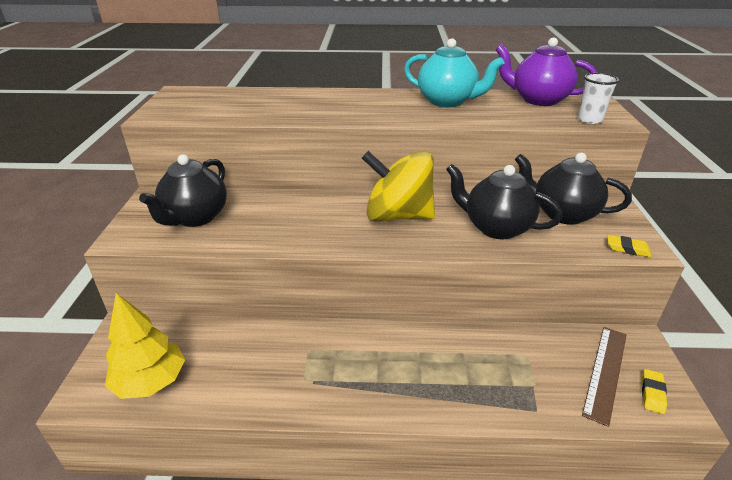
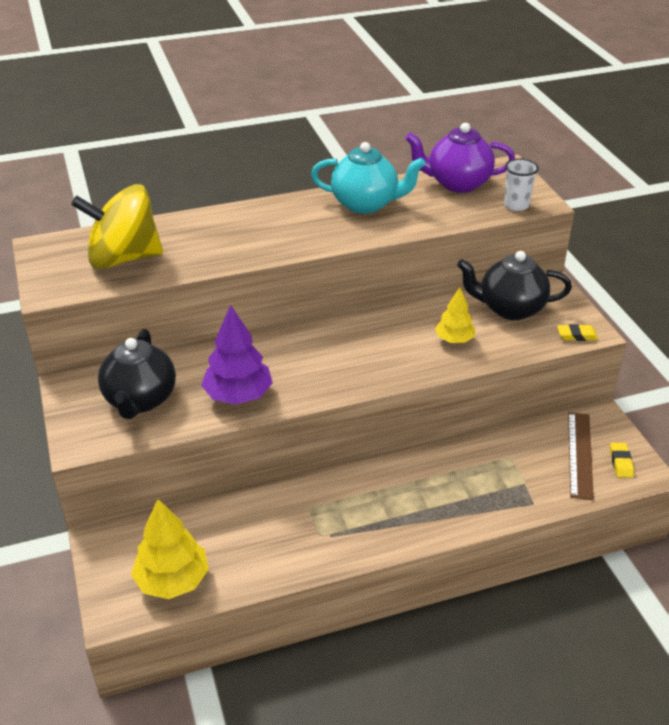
camera: 20 degrees left, 5 degrees up
(274, 231) = (238, 395): none -> purple tree
(398, 216) = (354, 348): yellow spinning top -> yellow spinning top (123, 258)
(496, 228) = (454, 339): black teapot -> yellow tree

